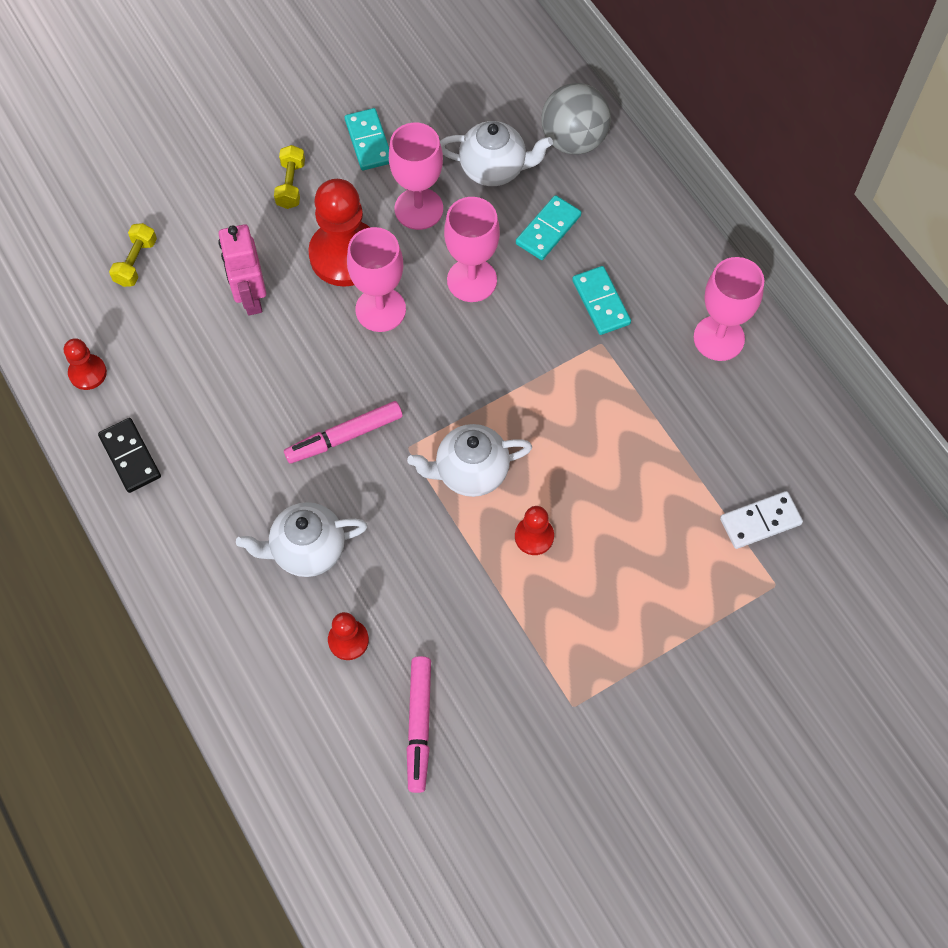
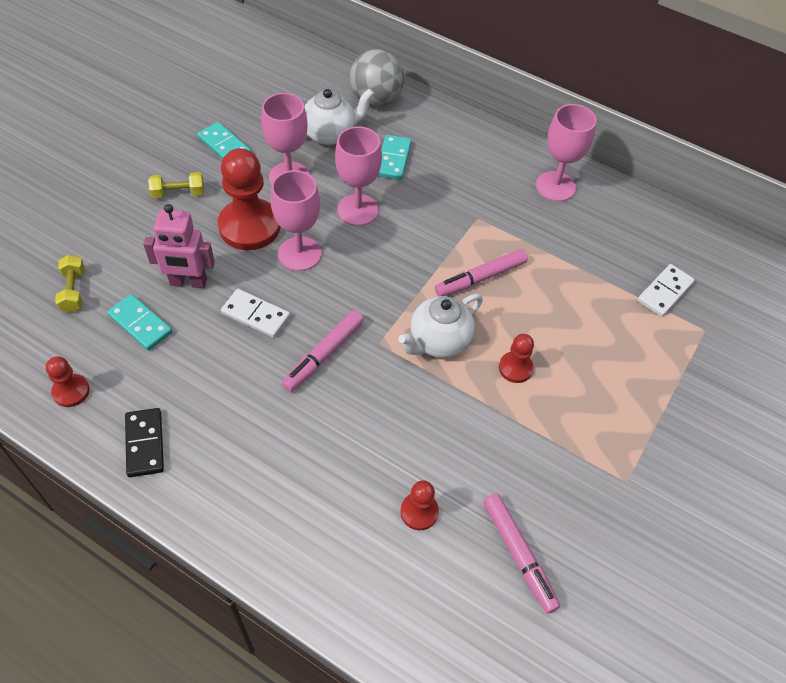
camera: 30 degrees left, 10 degrees down
(130, 457) = (144, 444): black domino -> black domino turned 45 degrees clockwise
(251, 298) = (188, 282): pink robot -> pink robot turned 45 degrees counterclockwise
(291, 184) = (178, 193): yellow dumbbell -> yellow dumbbell turned 75 degrees counterclockwise
(300, 363) = (256, 315): none -> white domino
(307, 550) = (343, 454): white teapot -> none
(559, 418) = (480, 278): none -> pink marker
(601, 302) = (460, 192): turquoise domino -> turquoise domino (140, 324)

